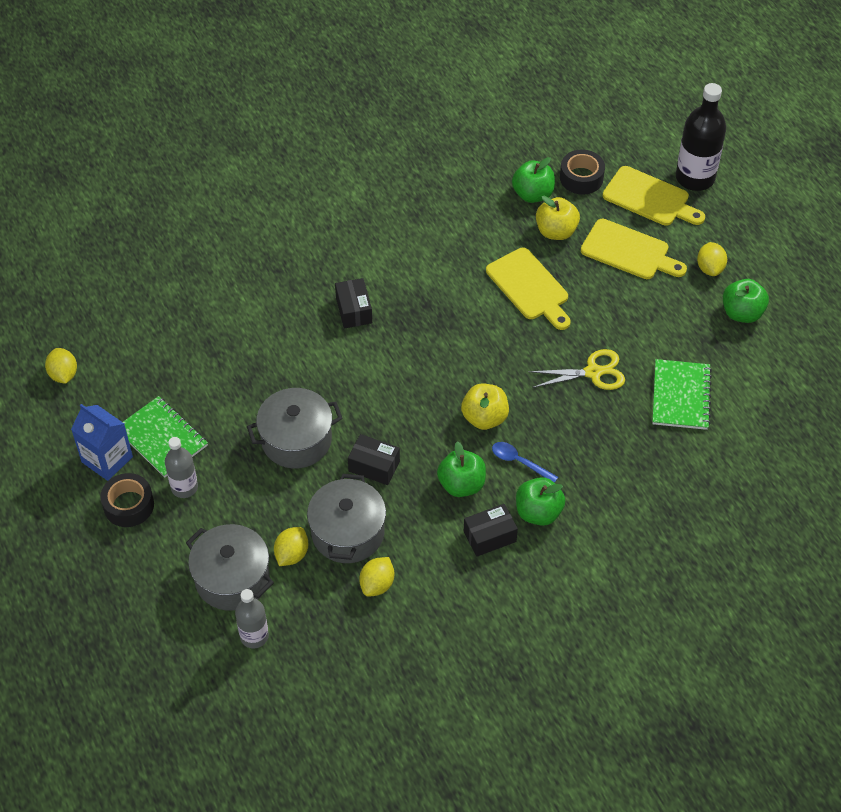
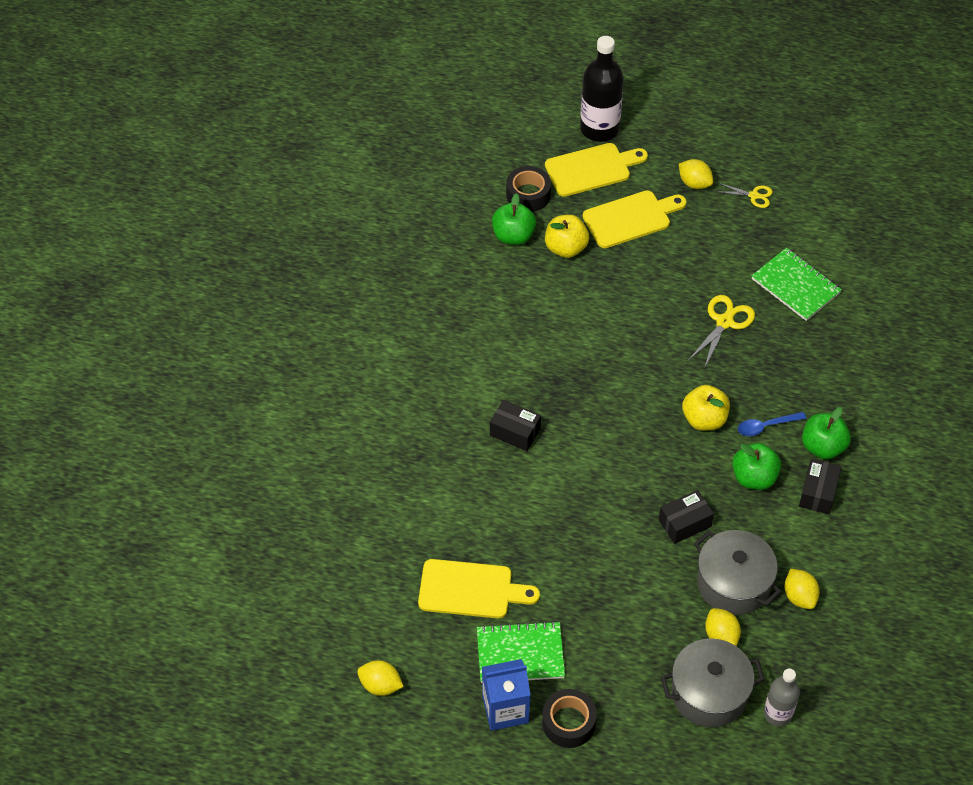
camera: 50 degrees left, 0 degrees up
(184, 487) = (587, 670): grey bottle -> none
(296, 440) = (611, 559): grey pot -> none
(529, 287) = (604, 303): yellow cutting board -> yellow cutting board (471, 589)
(742, 313) = (754, 196): green apple -> yellow scissors

